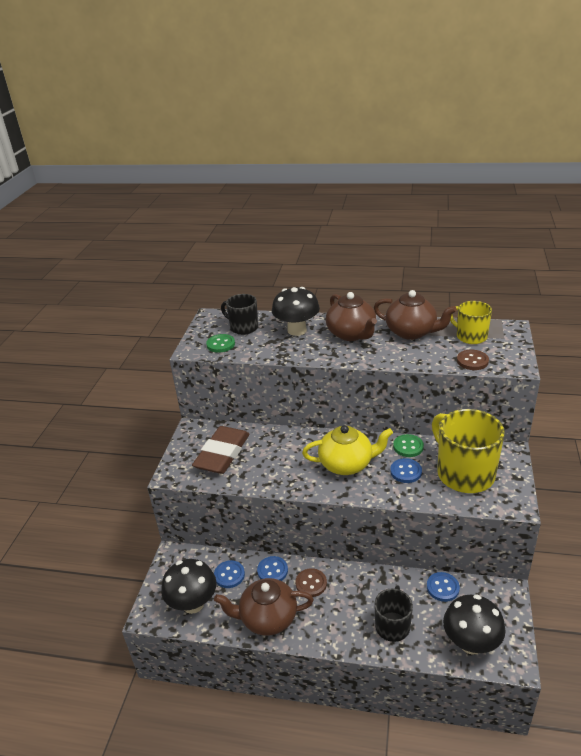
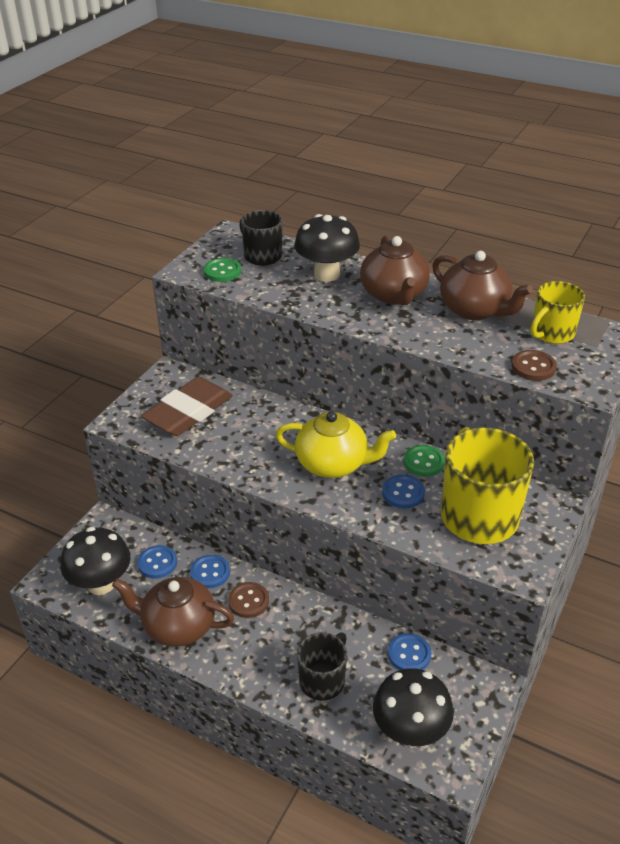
camera: 15 degrees right, 5 degrees up
(470, 336) = (551, 333): yellow mug -> yellow mug turned 105 degrees counterclockwise

